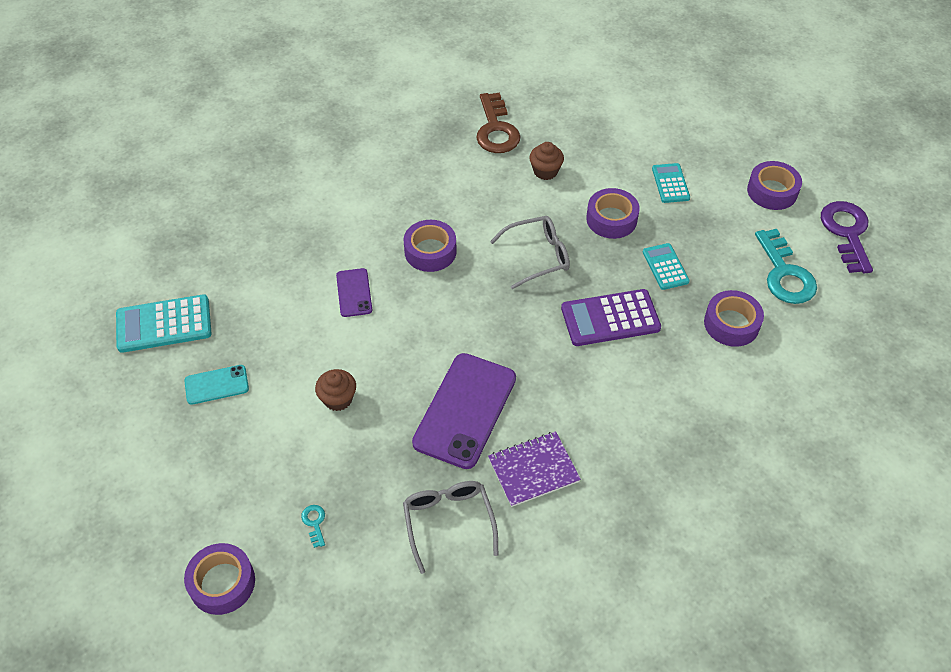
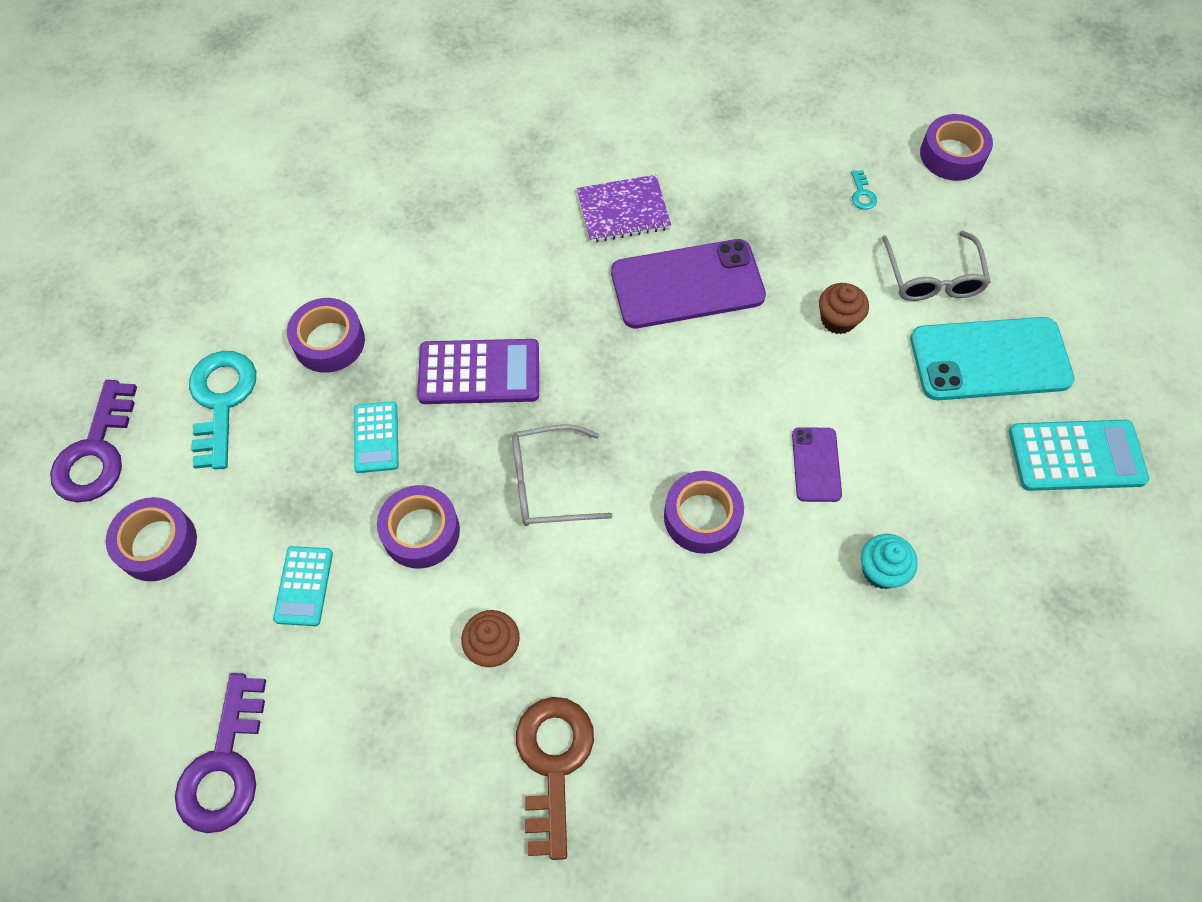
camera: 170 degrees left, 10 degrees up
(216, 385) = (990, 359): turquoise phone -> turquoise phone, size x1.97
(310, 238) = (881, 570): none -> turquoise cupcake
(448, 522) = (722, 175): grey glasses -> grey glasses (932, 277)
(465, 410) = (687, 284): purple phone -> purple phone turned 45 degrees clockwise
(671, 107) = (225, 765): none -> purple key

